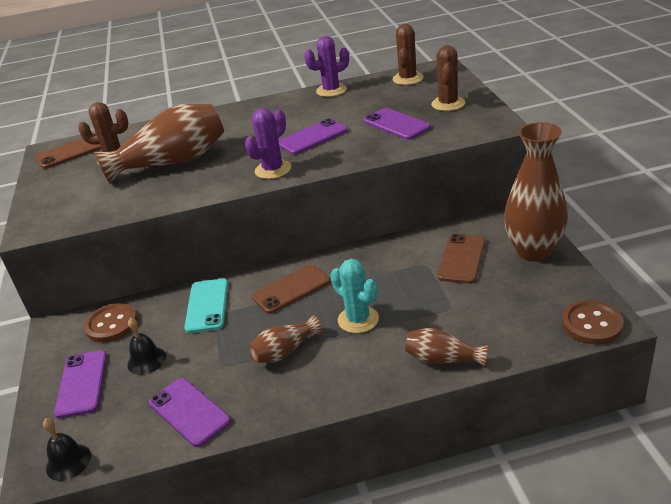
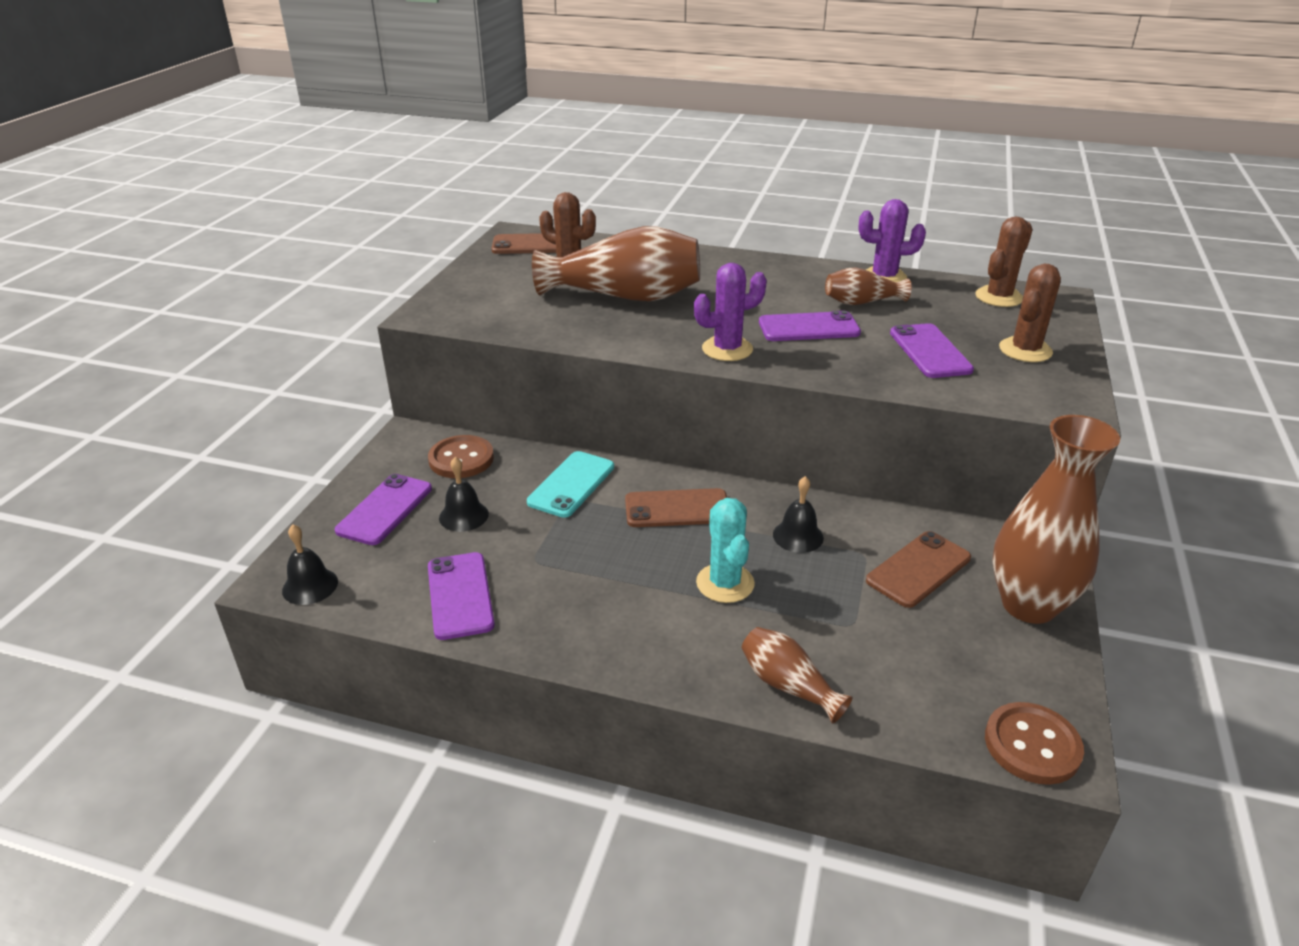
camera: 25 degrees right, 0 degrees up
(285, 351) = (611, 579): brown vase -> brown vase (861, 302)
(379, 271) = (798, 536): none -> black bell

